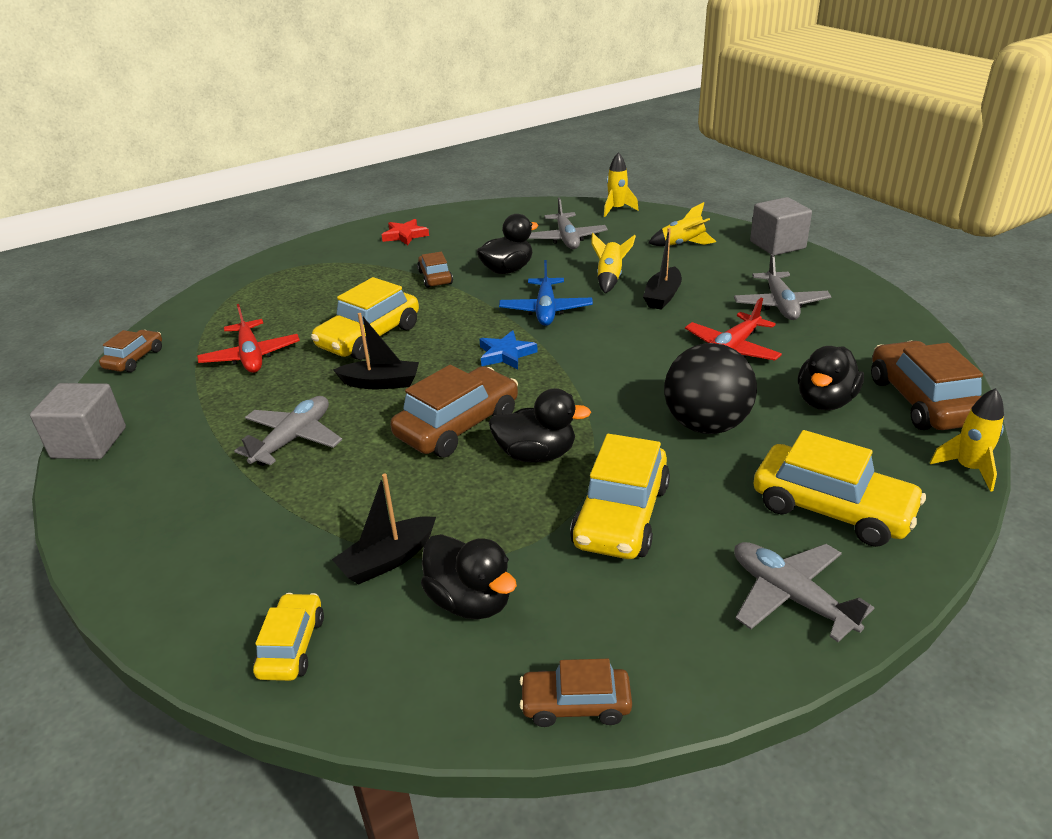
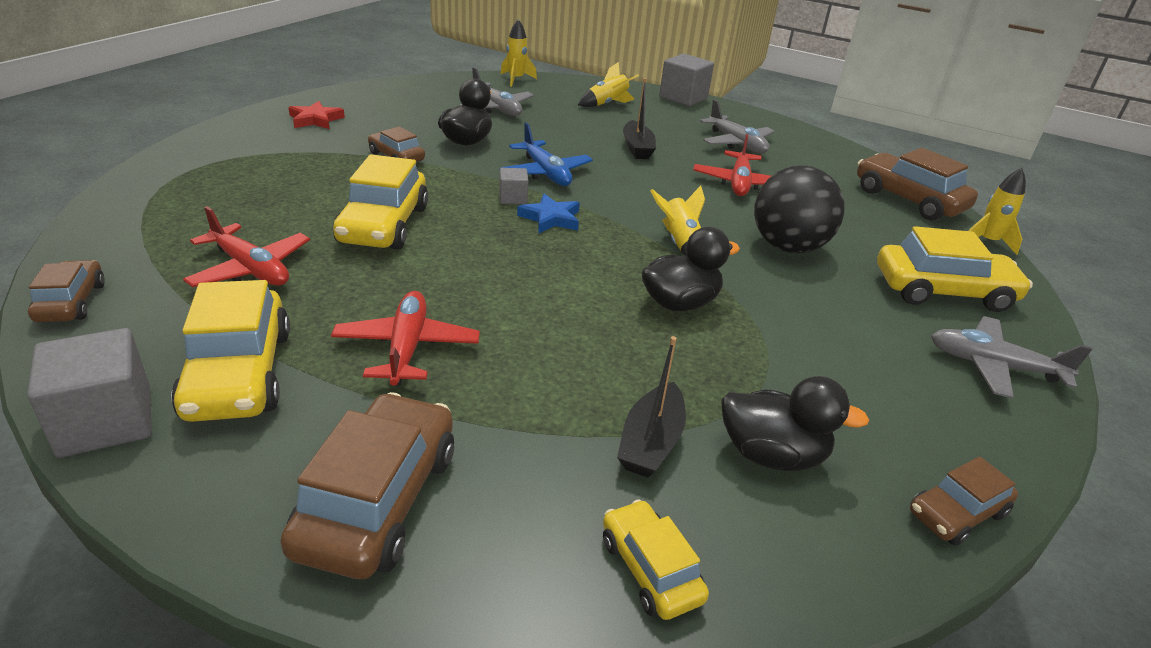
camera: 35 degrees left, 0 degrees up
(293, 439) = (407, 347): grey plane -> red plane
(381, 383) = (448, 268): black boat -> none
(458, 425) = (576, 293): brown car -> brown car (378, 500)
(493, 330) = (513, 198): none -> grey cube
(610, 278) = (574, 138): yellow rocket -> yellow rocket (680, 244)
(621, 515) = (808, 338): yellow car -> yellow car (238, 374)
(825, 401) = (849, 212): black duck -> none

